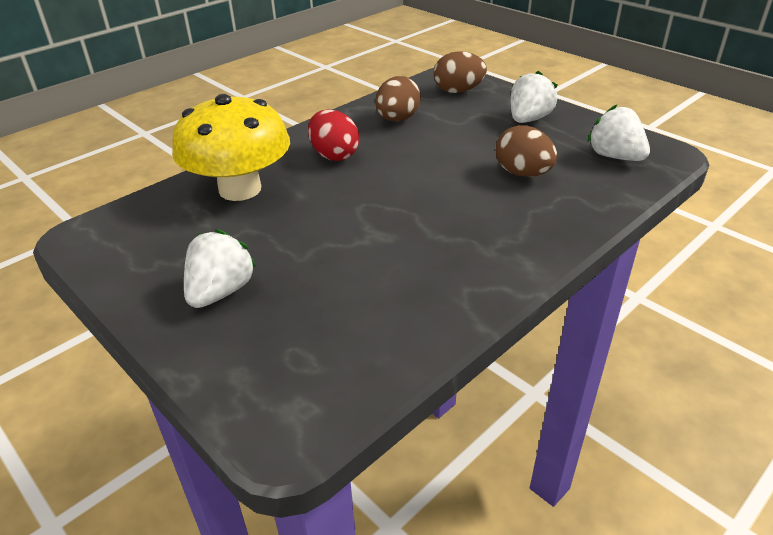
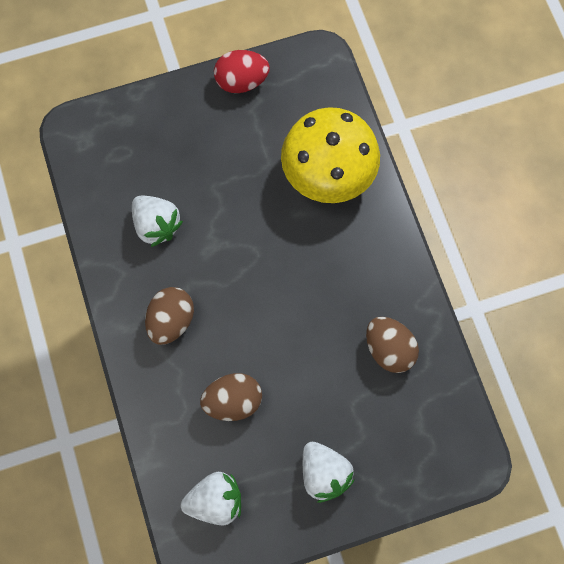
camera: 115 degrees right, 35 degrees up
(221, 292) = (204, 128): white strawberry -> white strawberry (156, 225)
(334, 155) = (346, 263): red egg -> red egg (241, 81)
(458, 91) = (424, 444): brown egg -> brown egg (171, 320)

